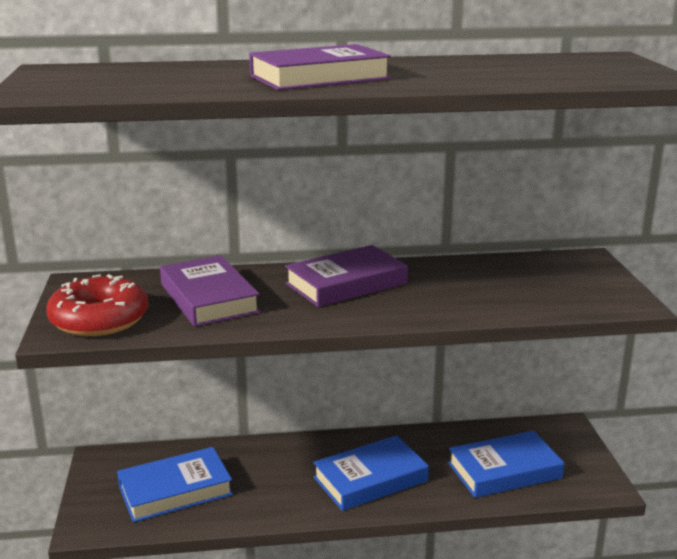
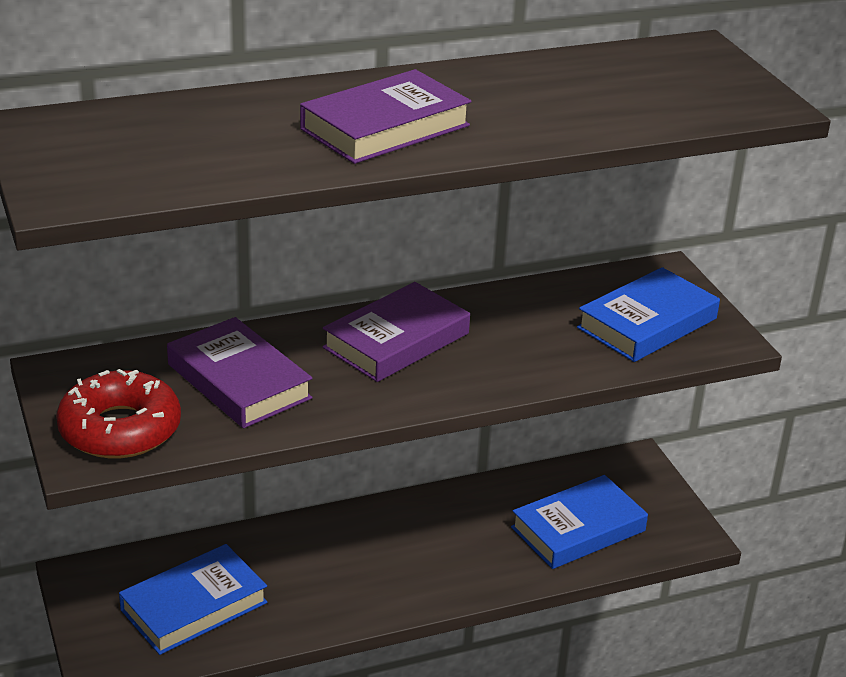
camera: 15 degrees left, 10 degrees up
(370, 479) = (426, 560): blue book -> blue book (647, 323)

